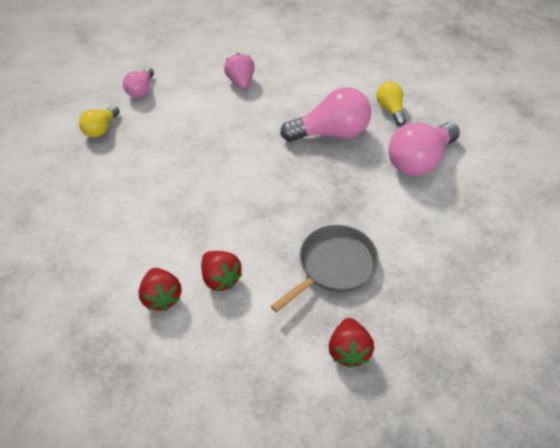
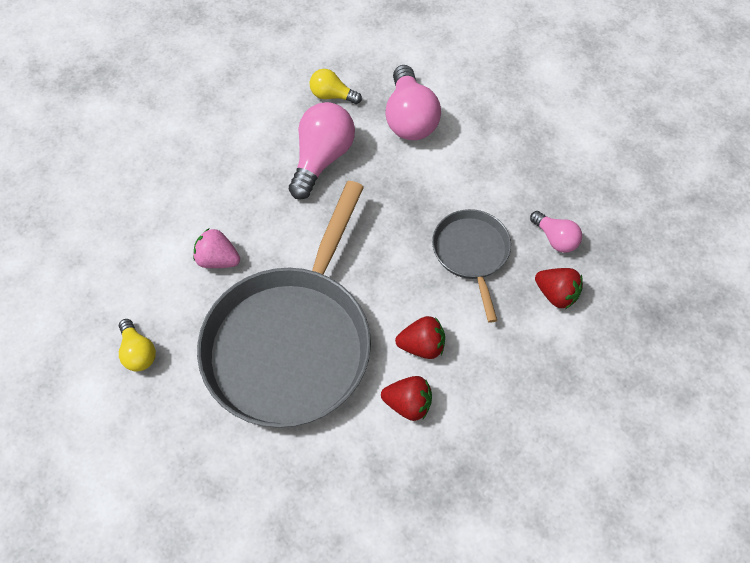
camera: 55 degrees left, 10 degrees up
(141, 90) = (109, 284): pink light bulb -> pink light bulb (555, 238)
(163, 199) = (291, 343): none -> grey pan
(240, 82) = (183, 187): pink strawberry -> pink strawberry (218, 260)

